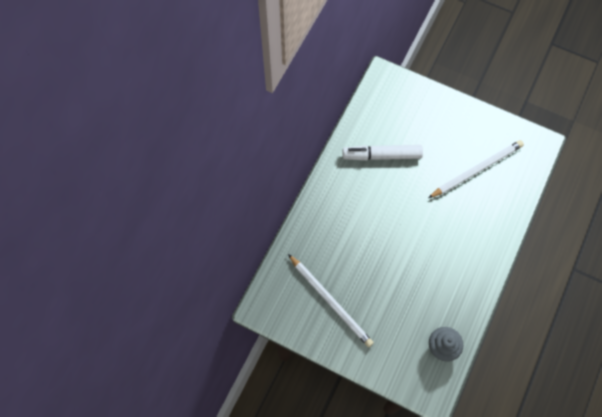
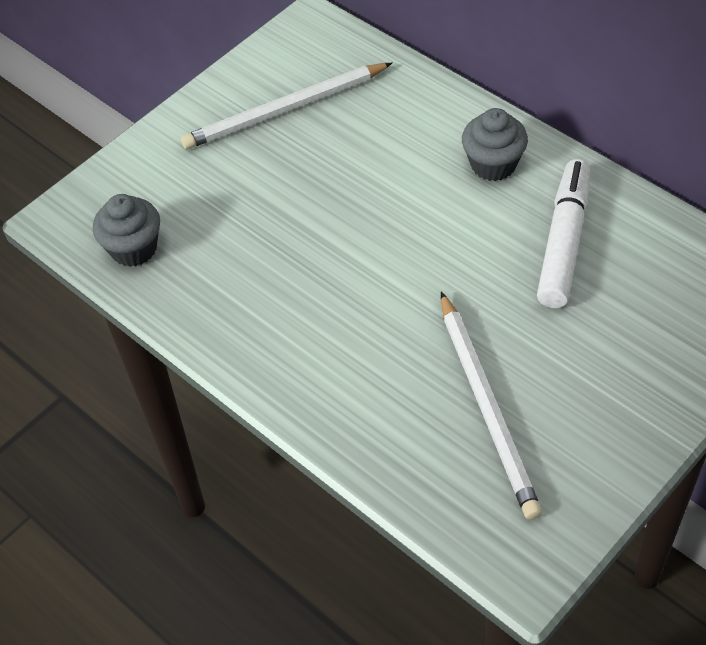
camera: 110 degrees right, 15 degrees down
(343, 193) = (493, 164): none -> grey cupcake

